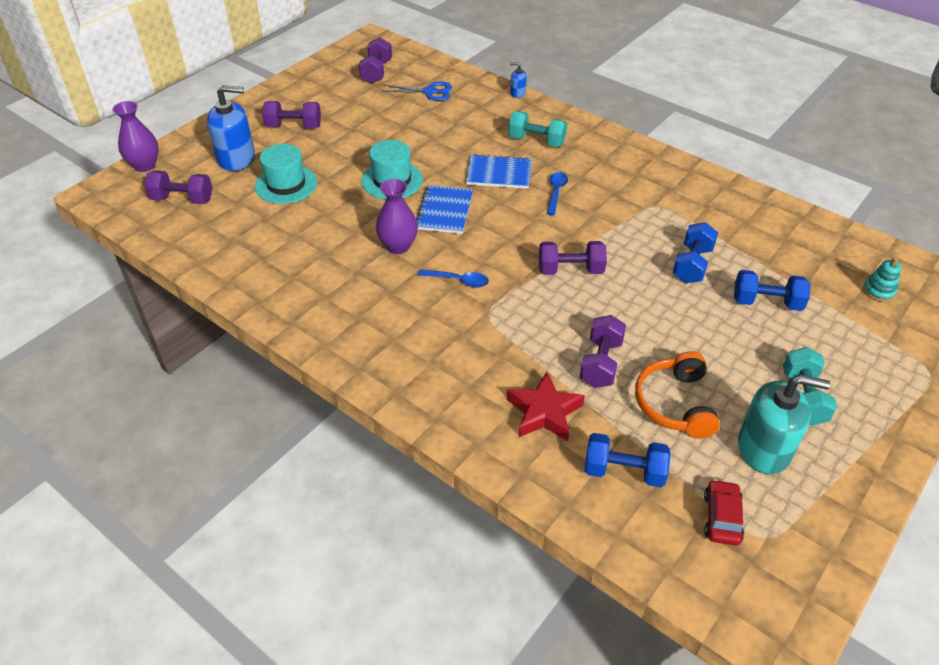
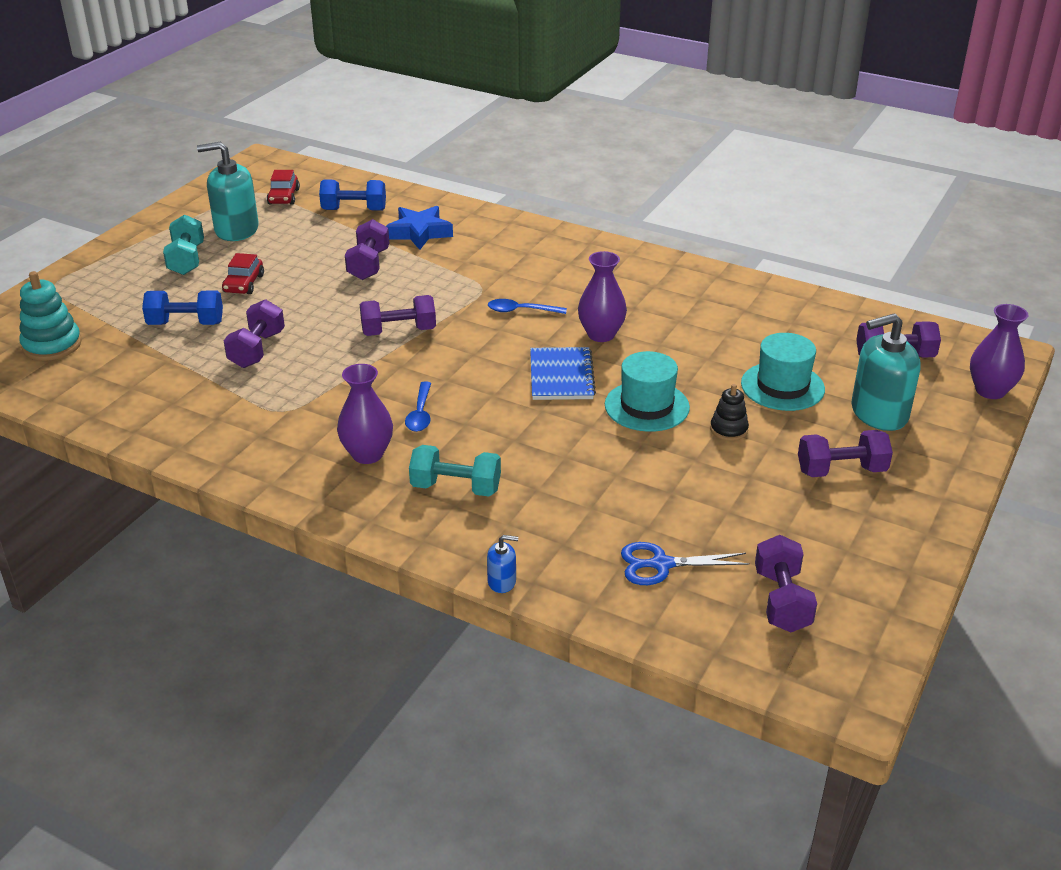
camera: 170 degrees right, 10 degrees down
(236, 158) = (879, 413): blue soap dispenser -> turquoise soap dispenser
(345, 158) = (728, 429): none -> black stacking toy
(499, 173) = (503, 431): blue notebook -> none
(544, 412) = (419, 233): red star -> blue star
(593, 167) = (367, 454): none -> purple vase
(675, 404) = (304, 247): orange headphones -> none
(692, 265) = (257, 349): blue dumbbell -> purple dumbbell
(727, 350) = (244, 284): none -> red car
(878, 291) = (52, 345): turquoise stacking toy -> turquoise stacking toy, size x1.67

